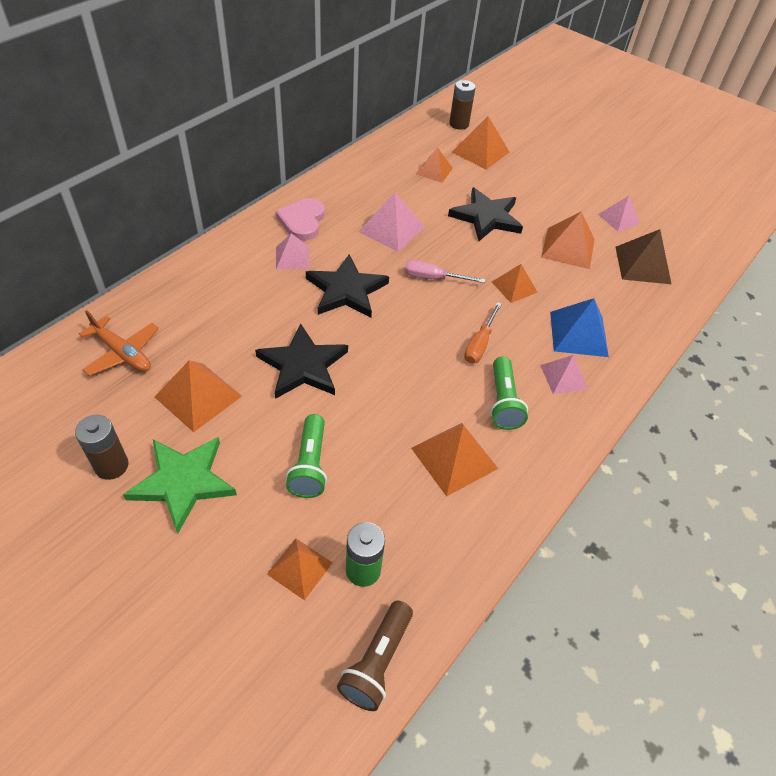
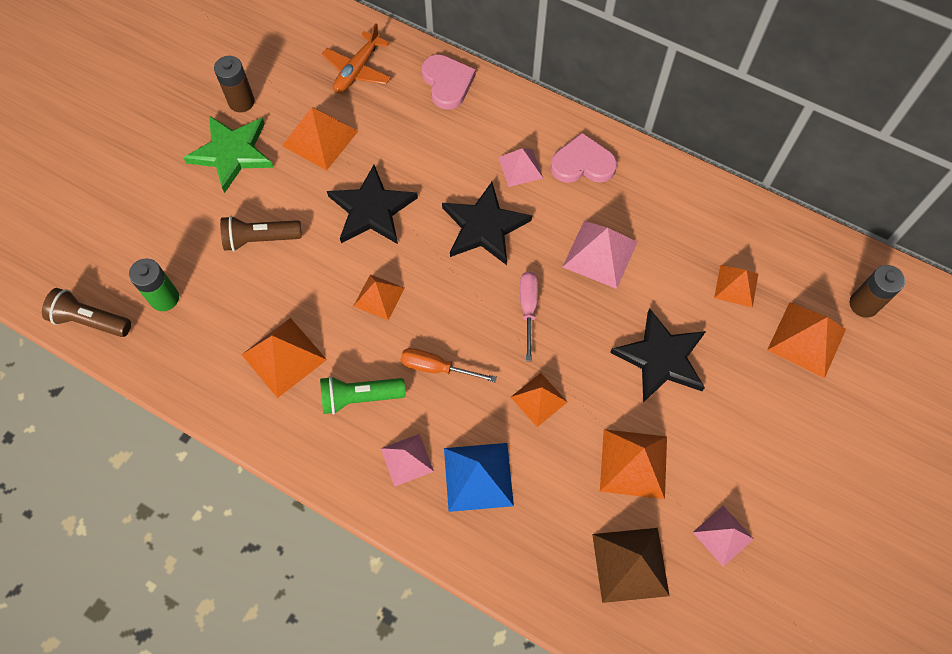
camera: 85 degrees right, 15 degrees up
(176, 288) = (447, 83): none -> pink heart
(299, 568) = (163, 252): orange pyramid -> orange pyramid (379, 297)
(310, 465) = (260, 239): green flashlight -> brown flashlight

